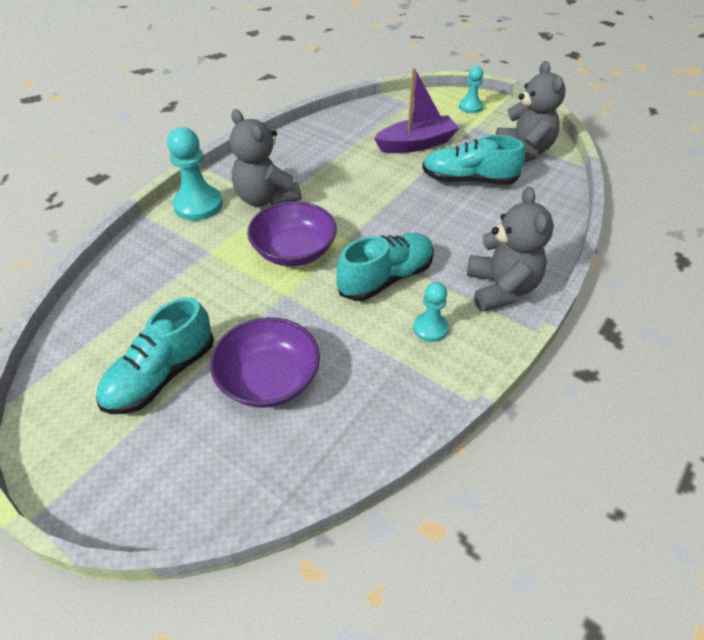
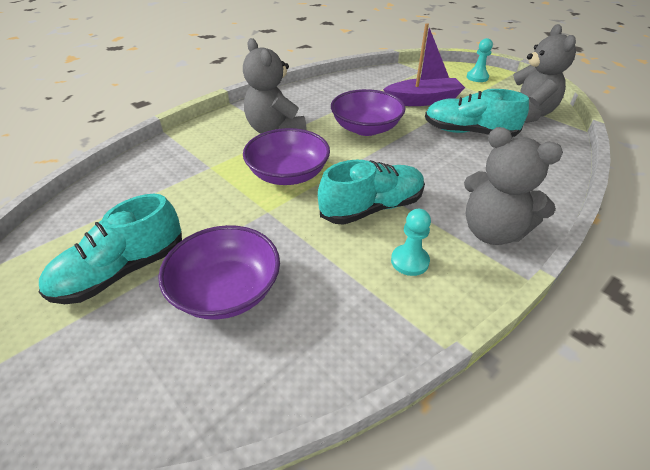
camera: 10 degrees right, 5 degrees down
(198, 205) = (214, 129): turquoise pawn -> none
(362, 186) = (366, 128): none -> purple bowl
(501, 289) = (492, 231): grey teddy bear -> grey teddy bear turned 120 degrees clockwise

